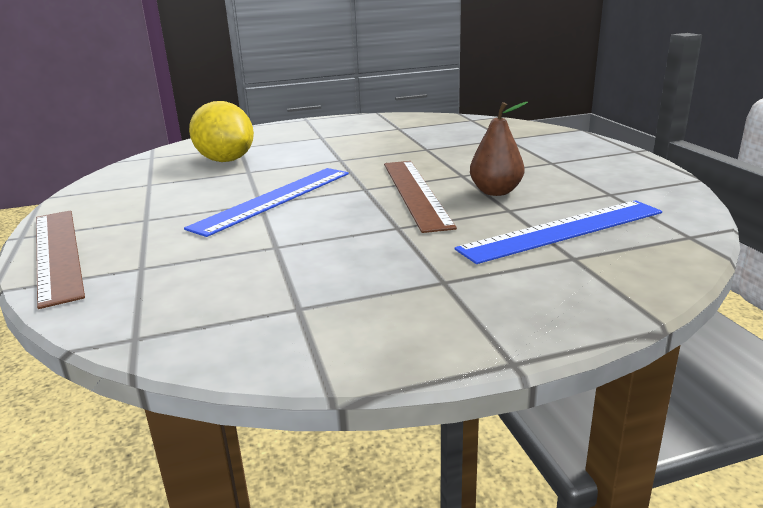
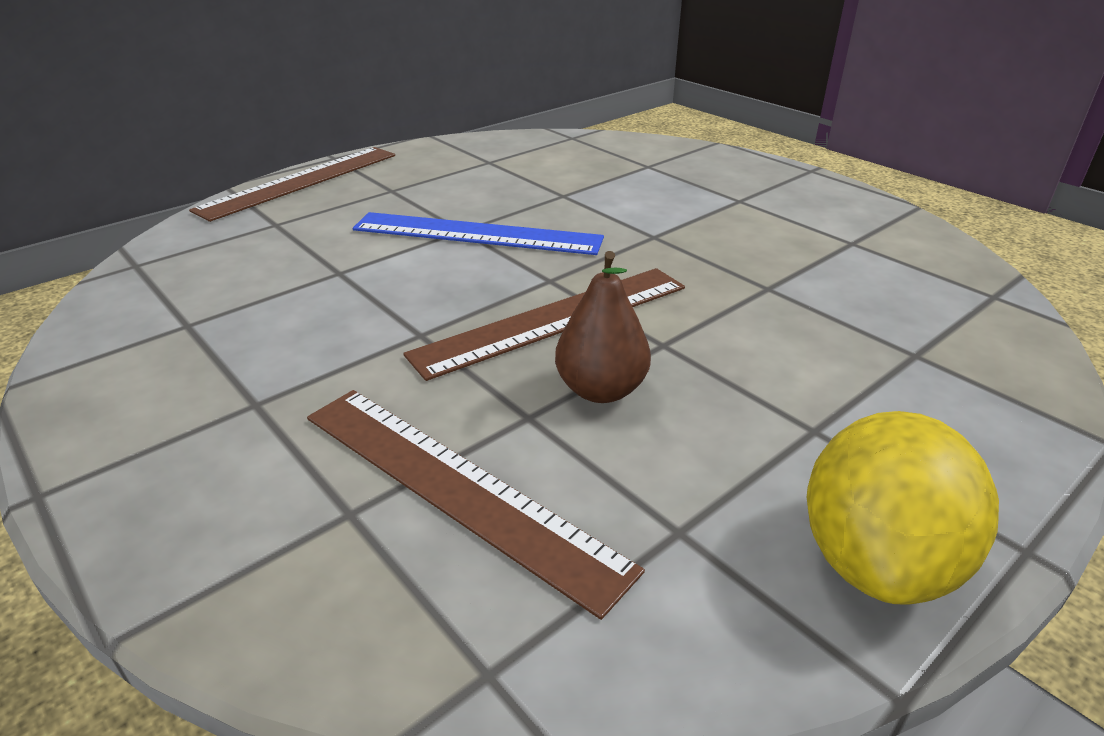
camera: 65 degrees right, 10 degrees up
(225, 160) = (590, 173): yellow lemon -> yellow lemon (876, 560)
(563, 230) = (456, 487): blue ruler -> brown ruler

